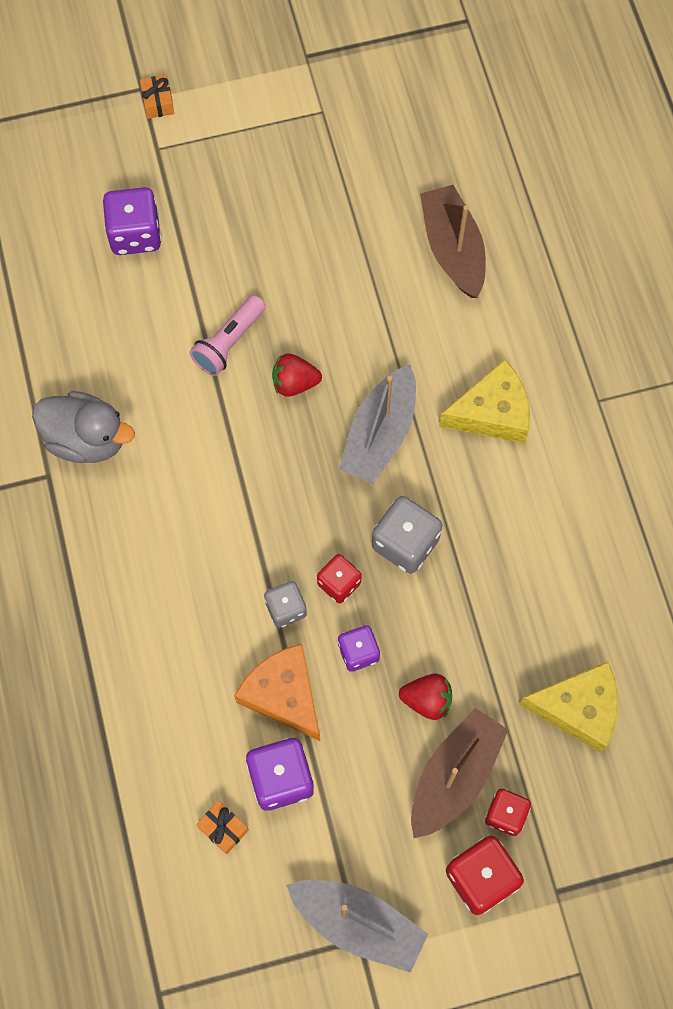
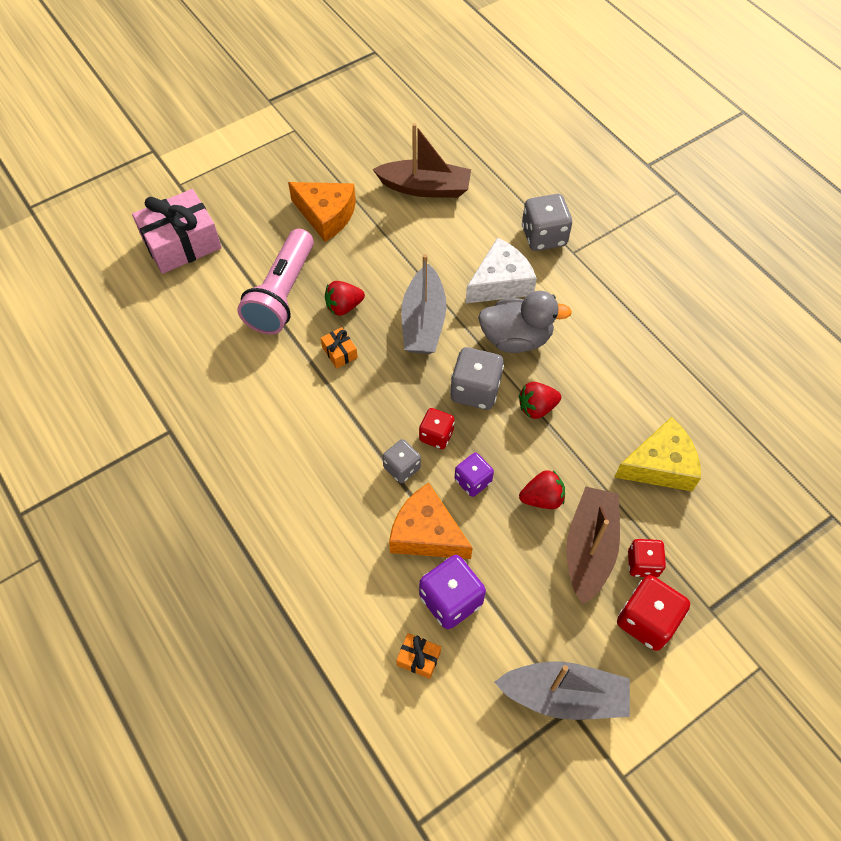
camera: 20 degrees left, 10 degrees down
(87, 439) = (192, 394): grey duck -> grey duck (516, 338)
(135, 234) = (182, 243): purple dice -> pink gift
(158, 102) = (169, 155): orange gift -> orange gift (339, 352)
(228, 343) = (282, 294): pink flashlight -> pink flashlight, size x1.59
(318, 250) = (326, 215): none -> orange cheese
(453, 249) = (425, 188): brown boat -> brown boat turned 135 degrees clockwise
(467, 589) = (537, 408): none -> red strawberry
(492, 413) = (500, 283): yellow cheese -> white cheese
(571, 366) = (544, 236): none -> grey dice

